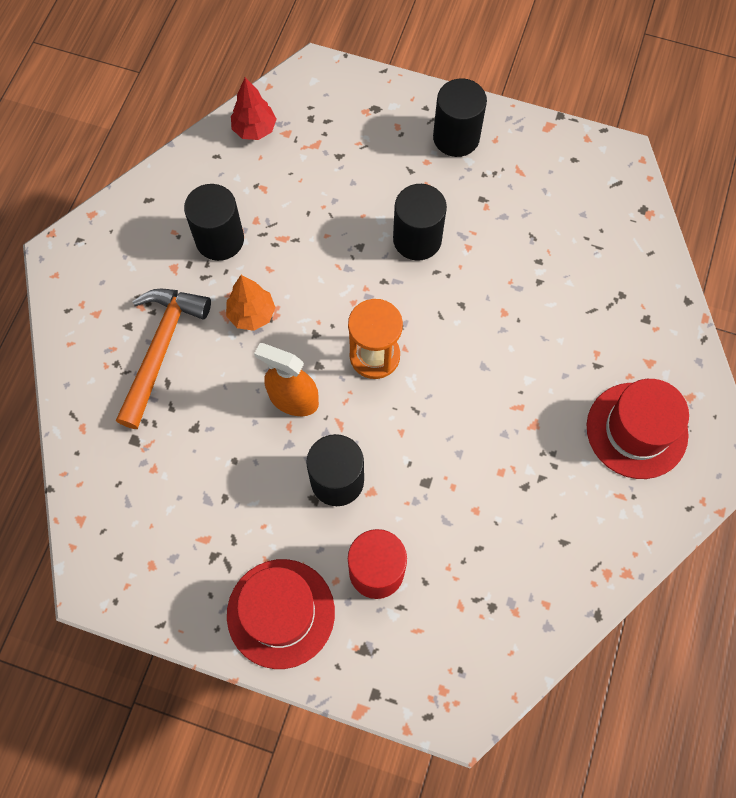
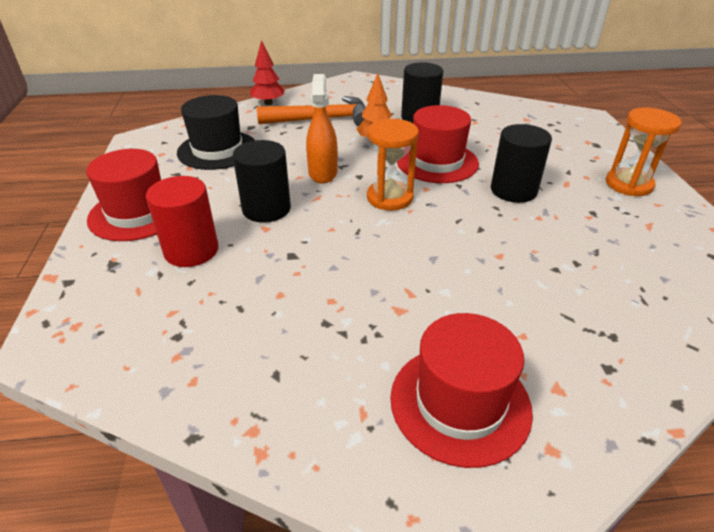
camera: 65 degrees right, 30 degrees down
(177, 496) = (217, 150): none -> black hat
(254, 129) = (513, 109): red tree -> red tree (268, 103)
(330, 276) = (437, 162): none -> red hat
(456, 137) = (628, 184): black cylinder -> orange hourglass

